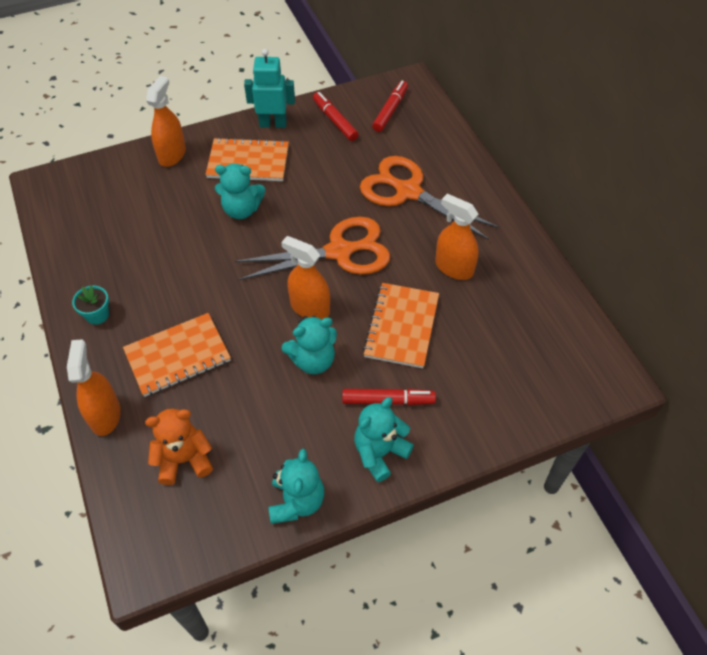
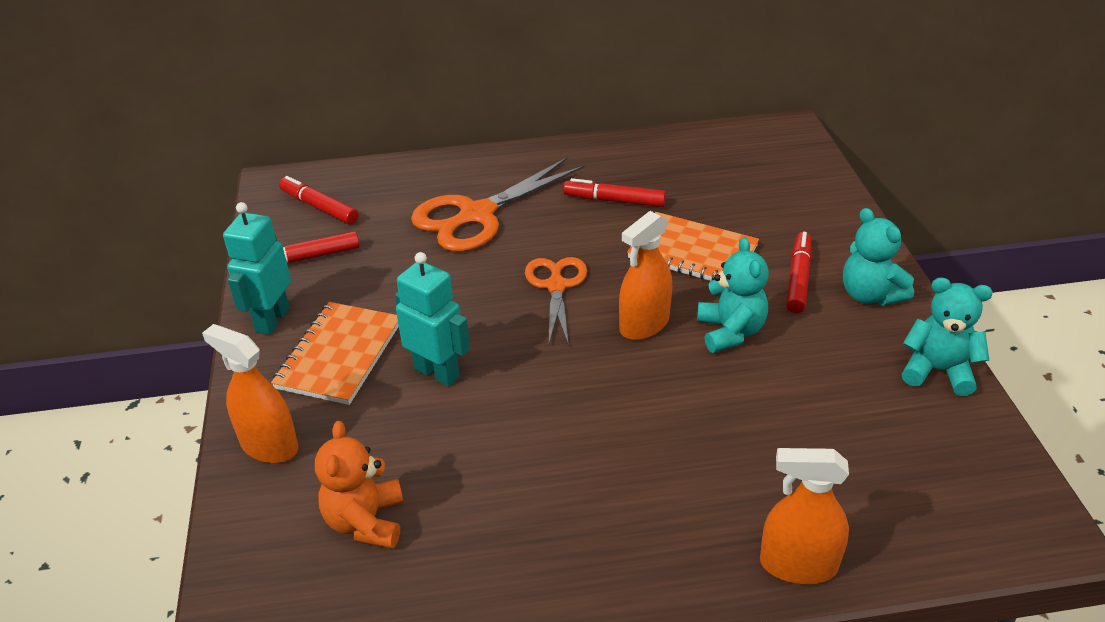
camera: 75 degrees left, 15 degrees down
(97, 315) = (596, 568): turquoise flower pot -> none
(178, 356) = (700, 468): orange notebook -> none
(184, 459) = (878, 474): orange teddy bear -> orange teddy bear (366, 522)
(241, 210) = (437, 372): turquoise teddy bear -> turquoise robot
(339, 251) = (556, 286): orange scissors -> orange scissors, size x0.62
(454, 268) = (614, 200): orange spray bottle -> red marker

